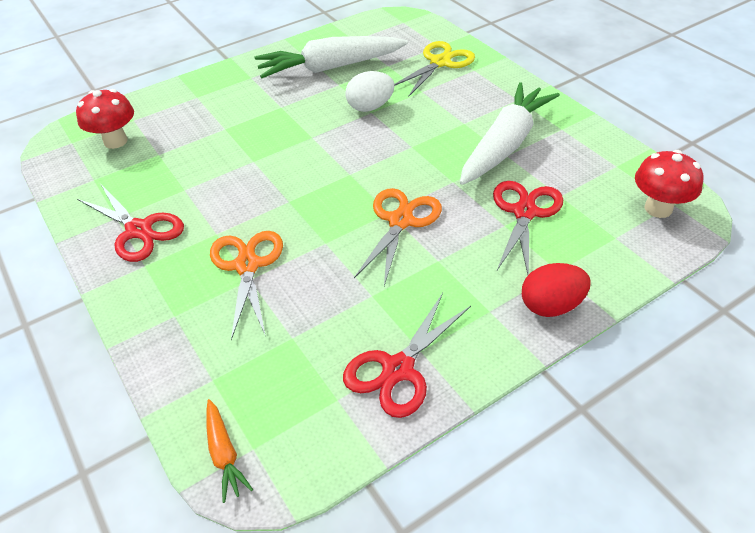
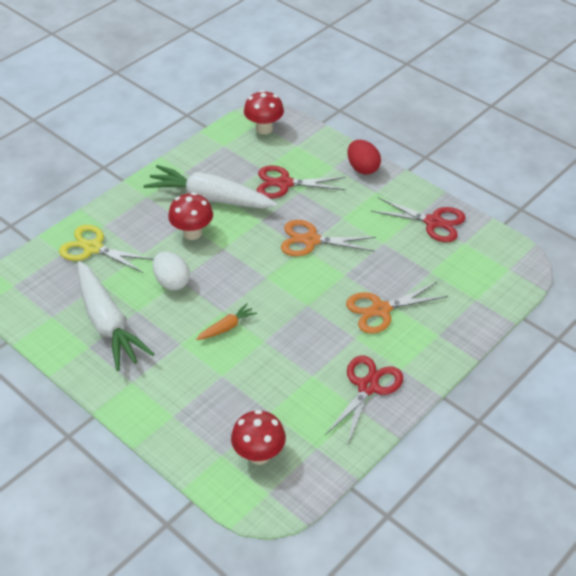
camera: 105 degrees left, 0 degrees up
(224, 453) = (517, 279): orange carrot -> orange carrot (226, 327)
(444, 126) = (192, 233): none -> red mushroom

